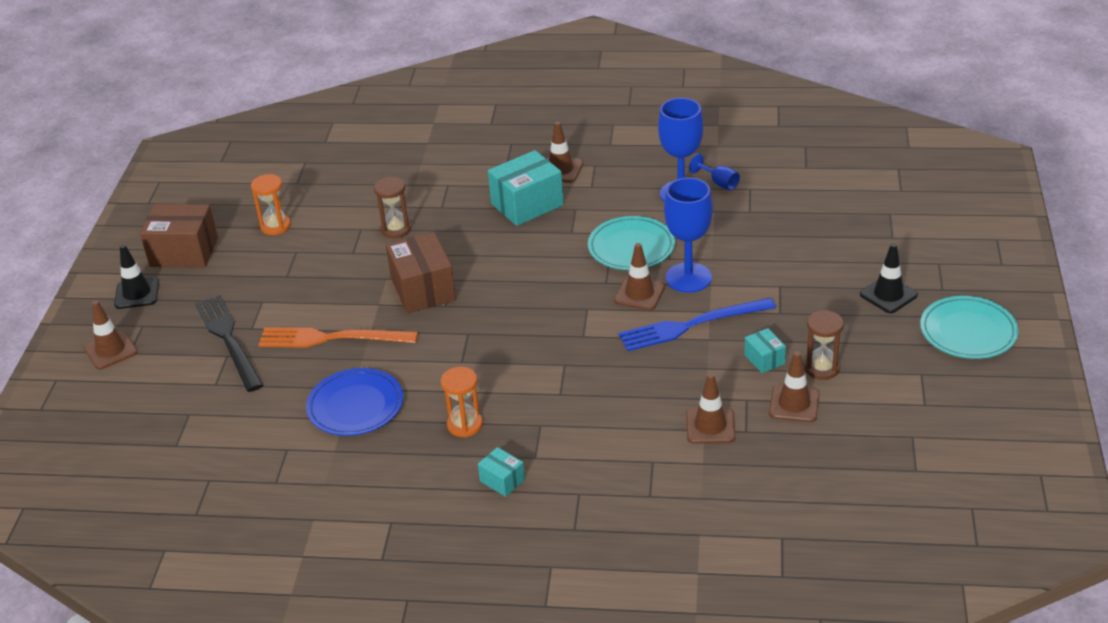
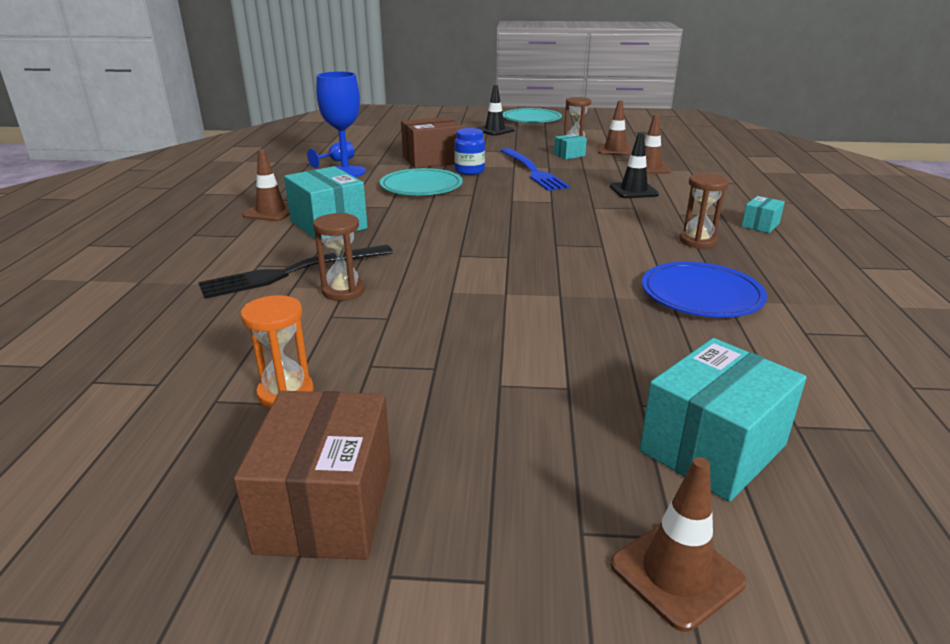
camera: 95 degrees left, 10 degrees down
(137, 293) = (469, 565): black traffic cone -> black traffic cone (633, 191)
(181, 376) = (712, 448): none -> turquoise box
(229, 340) = (603, 407): black fork -> black fork (293, 272)
(332, 338) = (580, 319): orange fork -> none
(423, 289) = (477, 269): brown box -> brown box (432, 160)
(465, 425) = (697, 241): orange hourglass -> brown hourglass
(639, 294) = (490, 184): brown traffic cone -> none
(688, 278) = (469, 171): blue goblet -> blue jar

